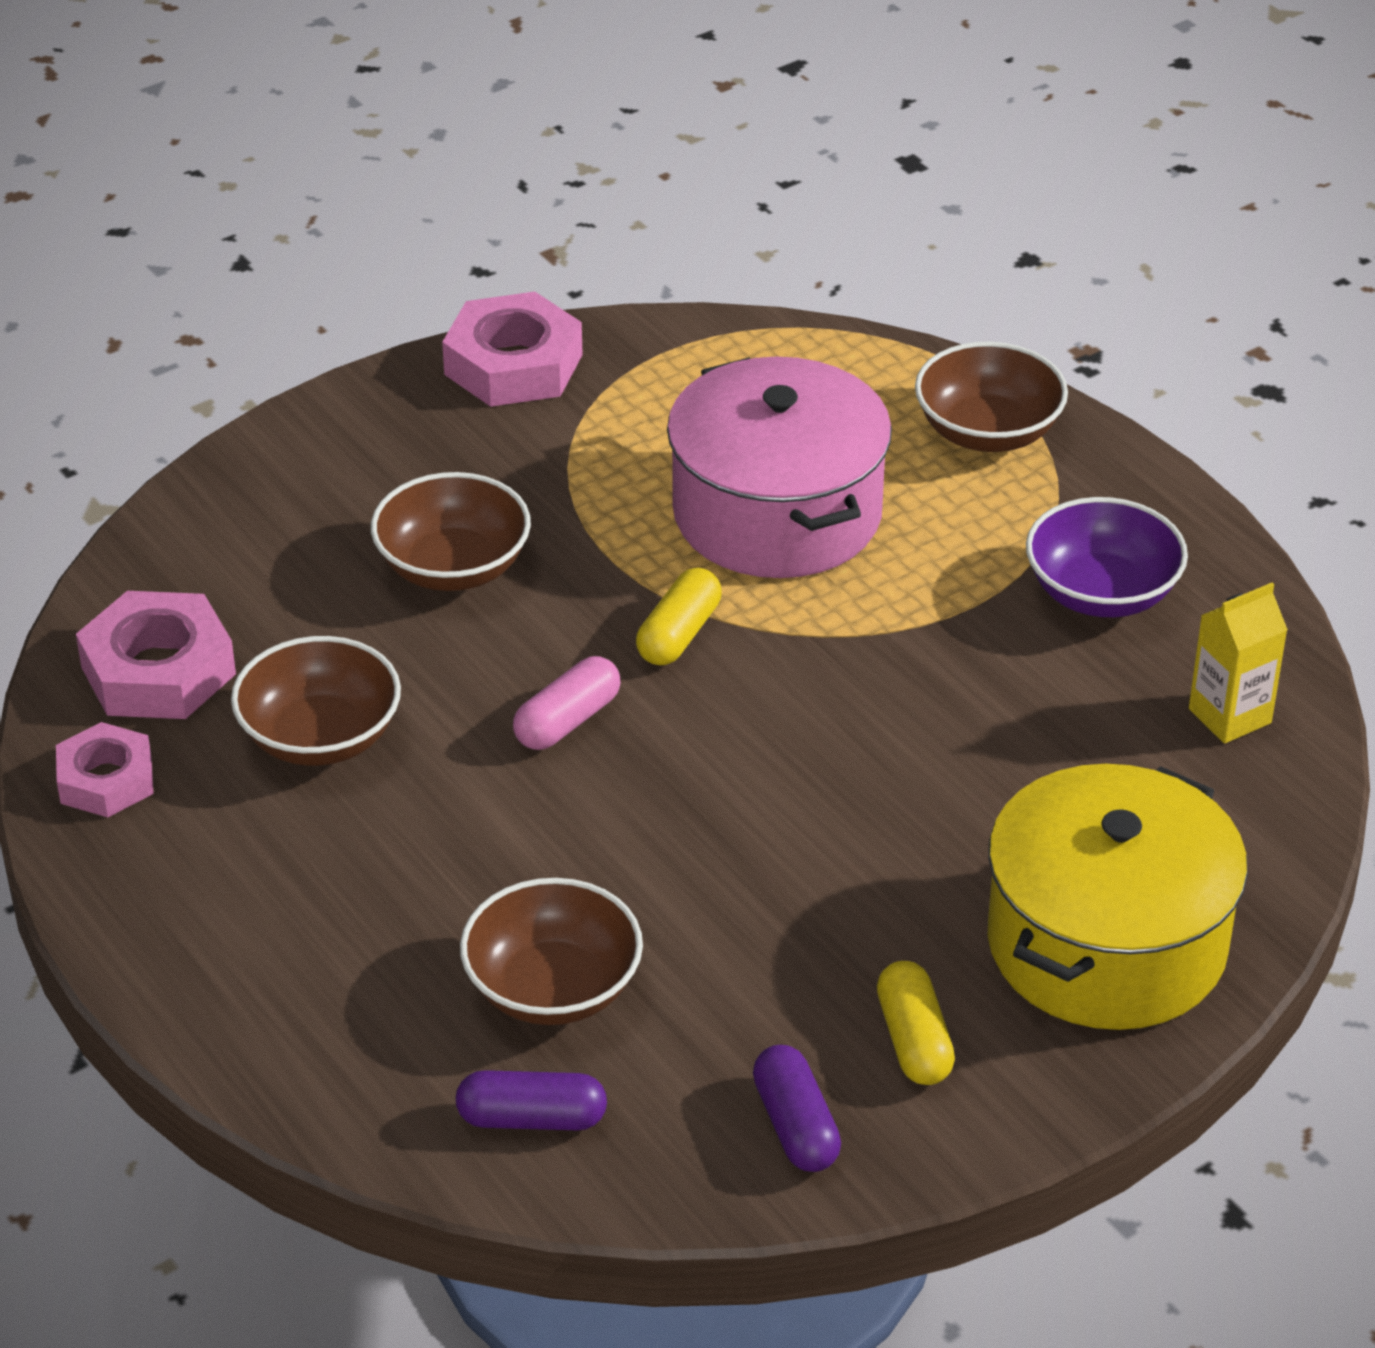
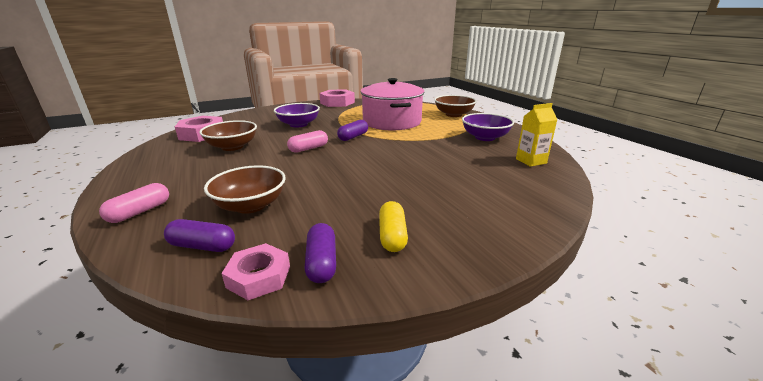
camera: 10 degrees right, 15 degrees down
(106, 780) = (161, 150): pink nut -> pink nut (259, 277)
(302, 1042) = (140, 212): none -> pink capsule
(453, 567) = (298, 124): brown bowl -> purple bowl
(679, 634) = (353, 137): yellow capsule -> purple capsule
(1106, 943) = (486, 212): yellow pot -> none

